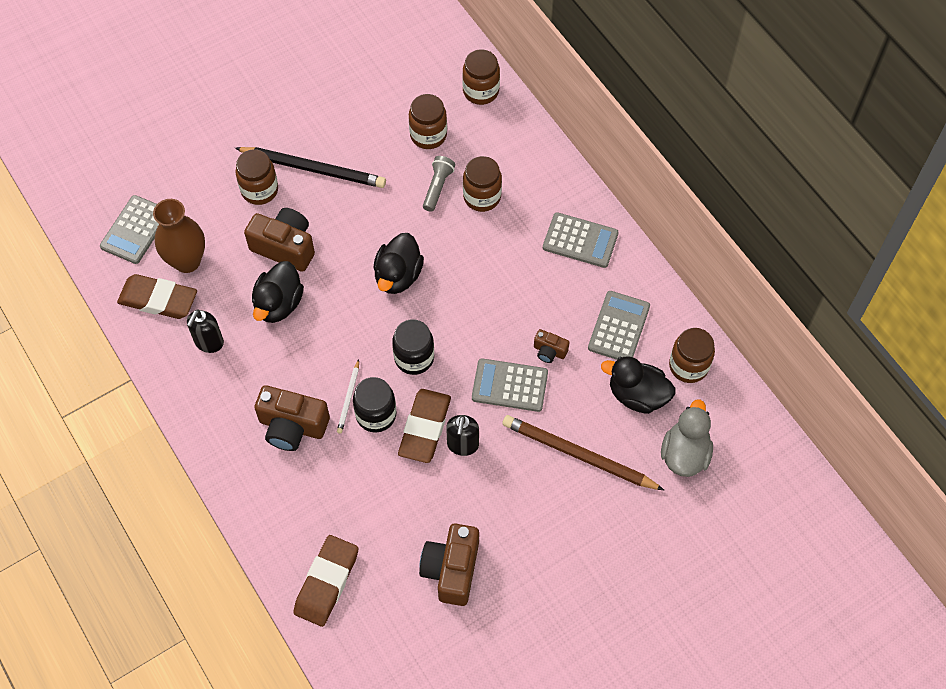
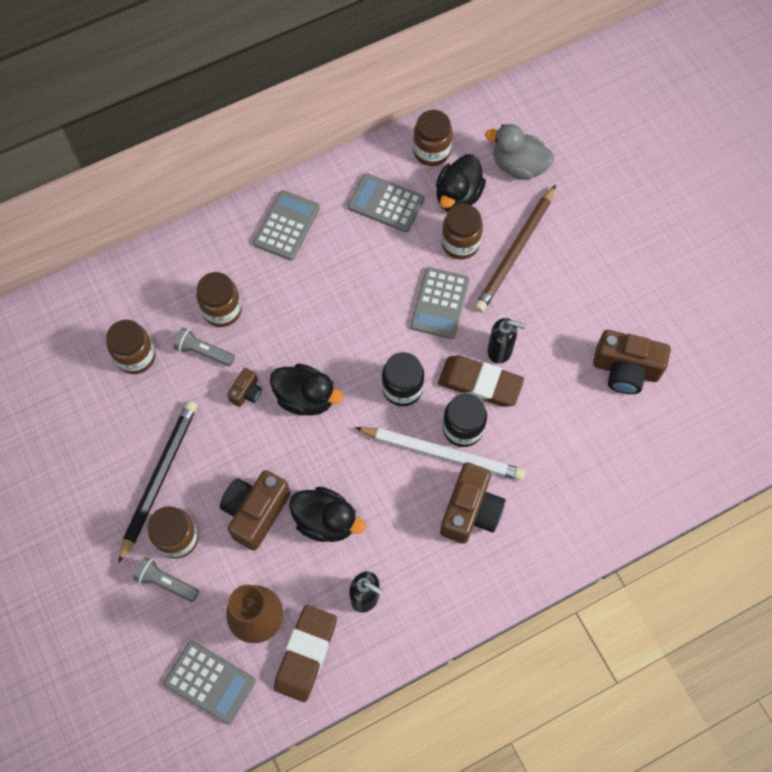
camera: 85 degrees left, 5 degrees up
(220, 187) = (166, 582): none -> grey flashlight
(327, 582) = (637, 483): brown eraser -> none
(349, 398) = (442, 453): white pencil -> white pencil, size x2.08
(481, 91) = (89, 300): brown jar -> brown jar (460, 243)
(549, 351) = (406, 265): brown camera -> brown camera (246, 392)

